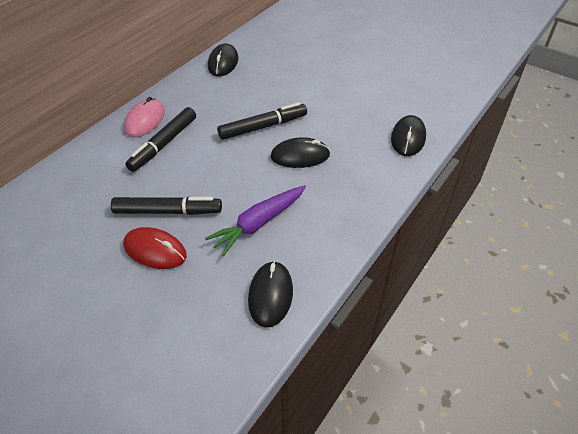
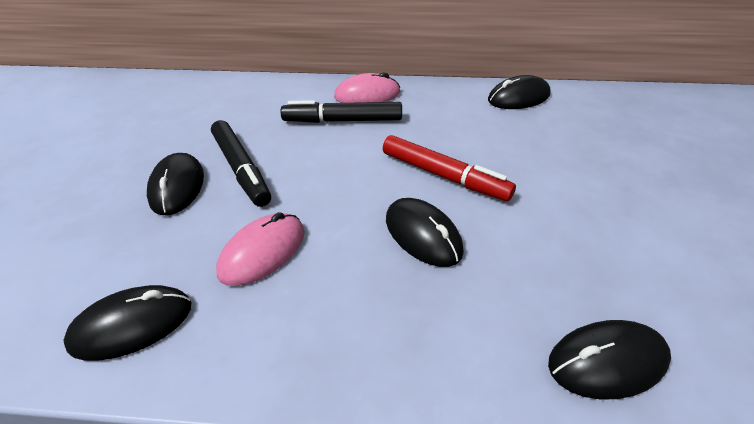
camera: 60 degrees right, 5 degrees down
(155, 250) = (177, 186): red mouse -> black mouse
(259, 223) = (263, 252): purple carrot -> pink mouse
(263, 127) = (444, 176): black marker -> red marker

